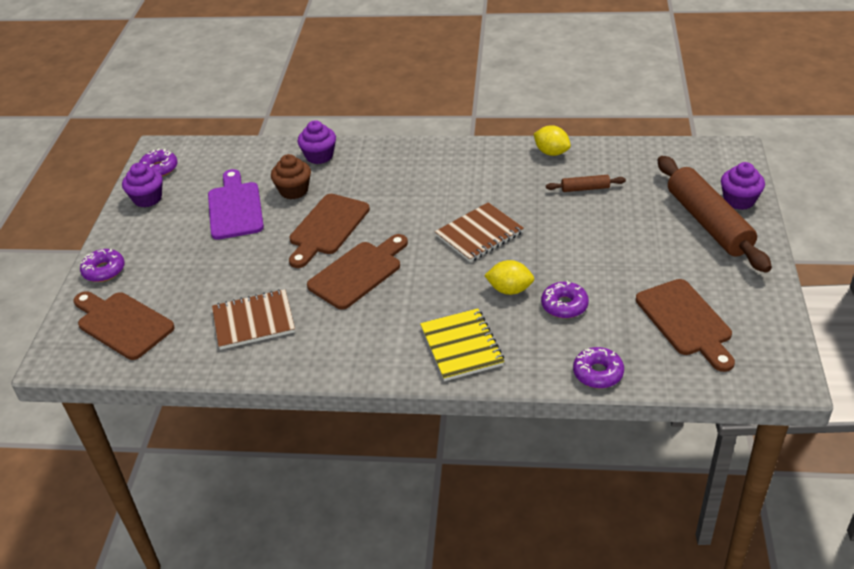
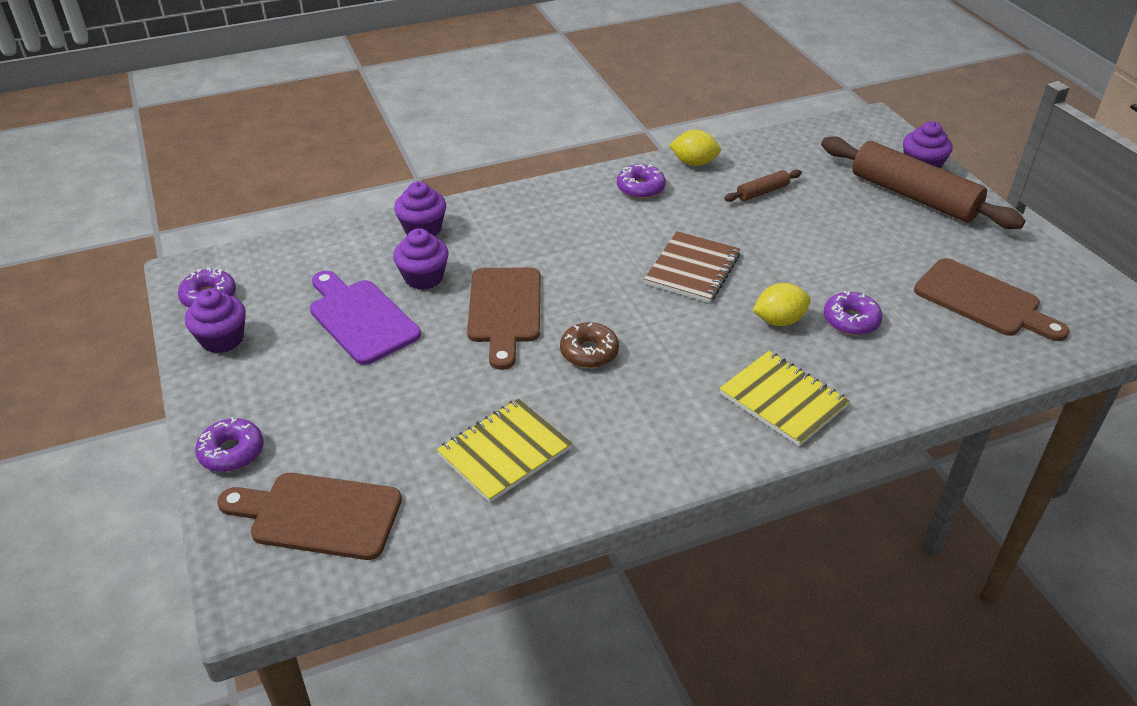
camera: 30 degrees left, 0 degrees up
(253, 321) = (504, 452): brown notebook -> yellow notebook
(294, 190) = (423, 277): brown cupcake -> purple cupcake
(358, 272) = (589, 352): brown cutting board -> brown donut
(598, 373) = (949, 382): purple donut -> purple donut (640, 188)

